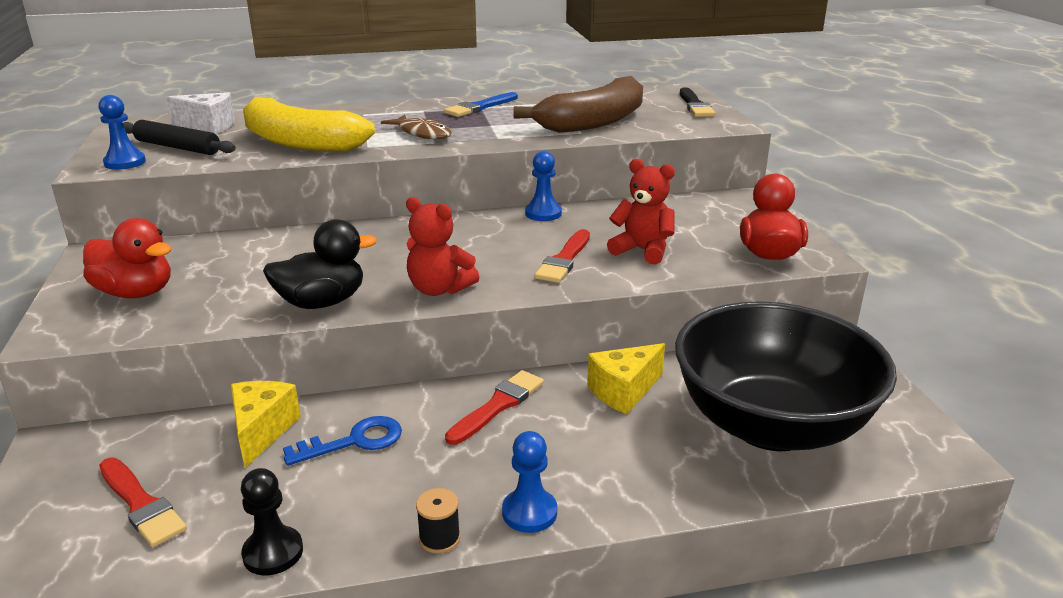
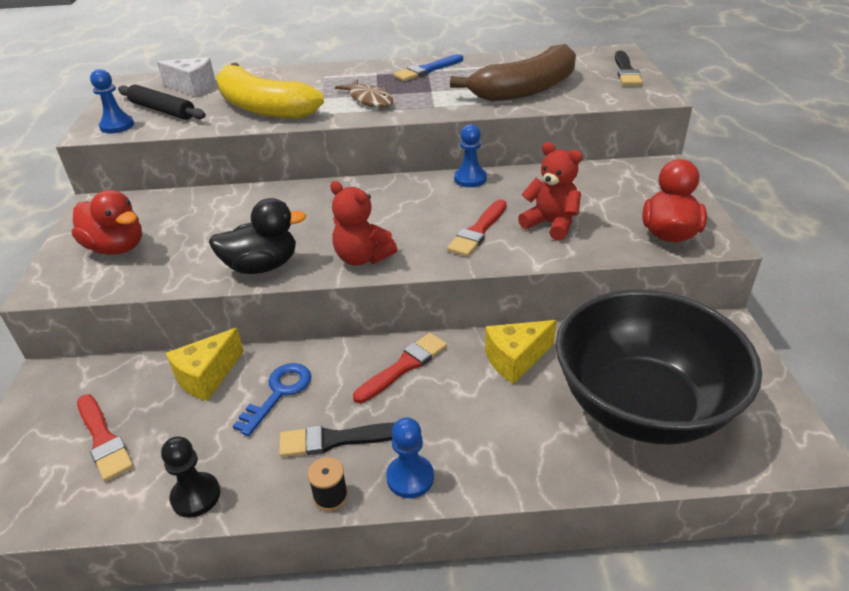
camera: 10 degrees right, 10 degrees up
(262, 431) = (207, 377): yellow cheese -> yellow cheese turned 150 degrees counterclockwise
(354, 441) = (279, 393): blue key -> blue key turned 45 degrees counterclockwise
(434, 482) = (336, 440): none -> black brush

